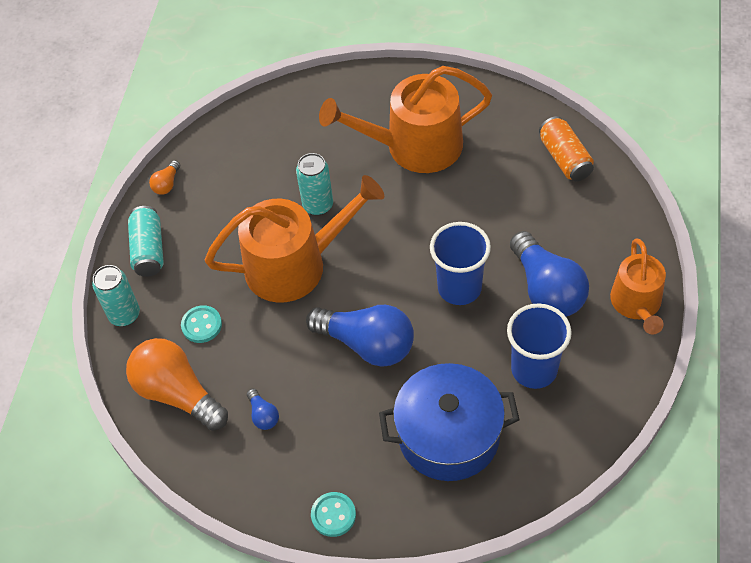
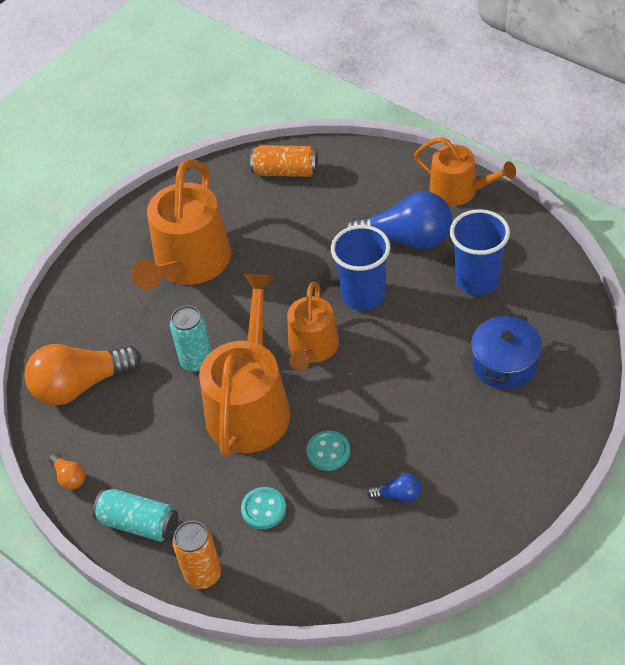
camera: 60 degrees left, 5 degrees down
(124, 315) = (203, 574): turquoise can -> orange can
(177, 394) = (328, 559): orange light bulb -> orange light bulb (81, 385)
(333, 515) = (534, 479): turquoise button -> turquoise button (328, 452)
(367, 344) = (375, 384): blue light bulb -> none
(378, 278) = (312, 348): none -> orange watering can
(448, 435) = (504, 364): blue pot -> blue pot, size x0.66

